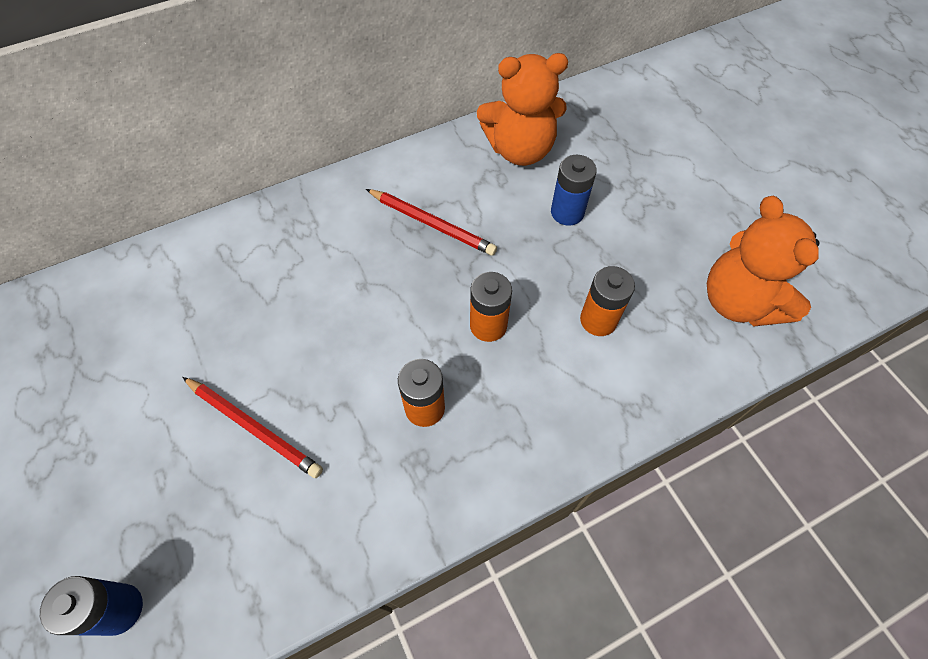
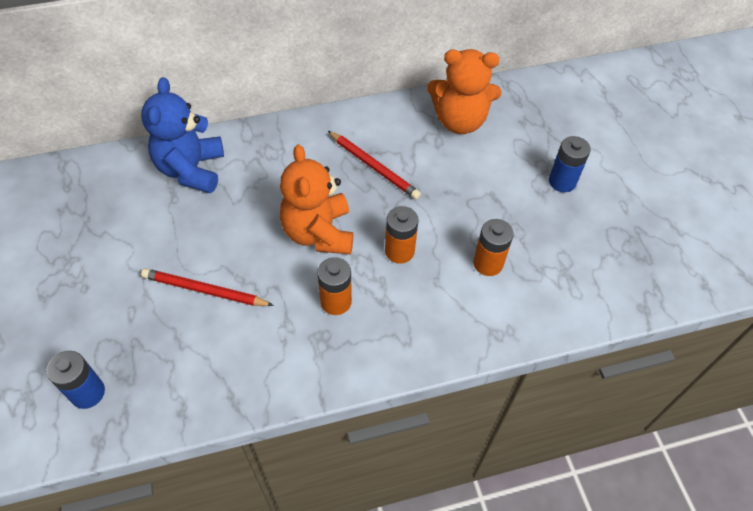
camera: 10 degrees right, 5 degrees down
(204, 269) = (191, 169): none -> blue teddy bear
(253, 427) = (205, 290): red pencil -> red pencil turned 150 degrees clockwise
(567, 212) = (485, 177): blue battery -> blue battery (562, 181)
(739, 302) = (607, 271): orange teddy bear -> orange teddy bear (318, 233)

